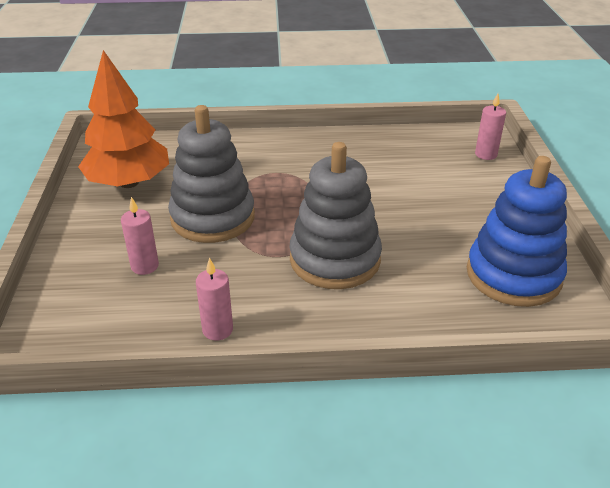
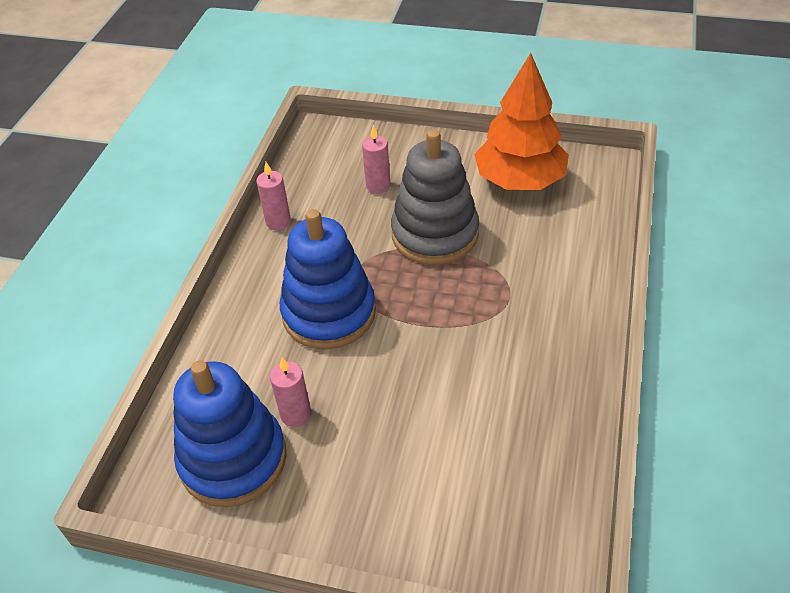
camera: 110 degrees right, 10 degrees up
(335, 259) = (329, 313): grey stacking toy -> blue stacking toy
(486, 154) = (490, 551): pink candle -> pink candle (296, 414)

